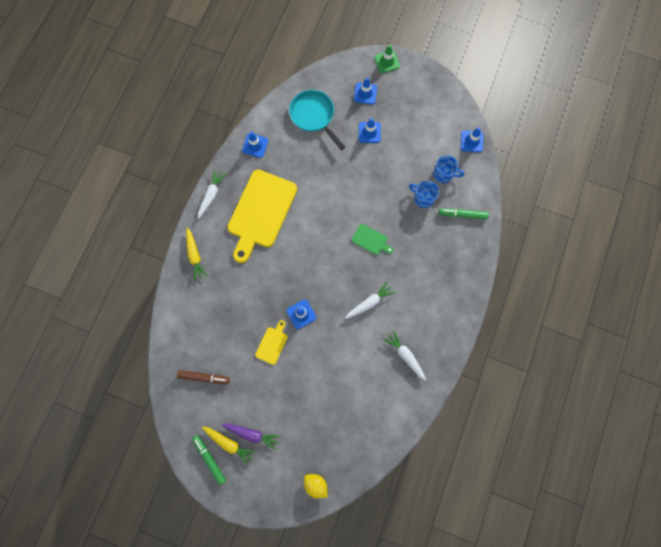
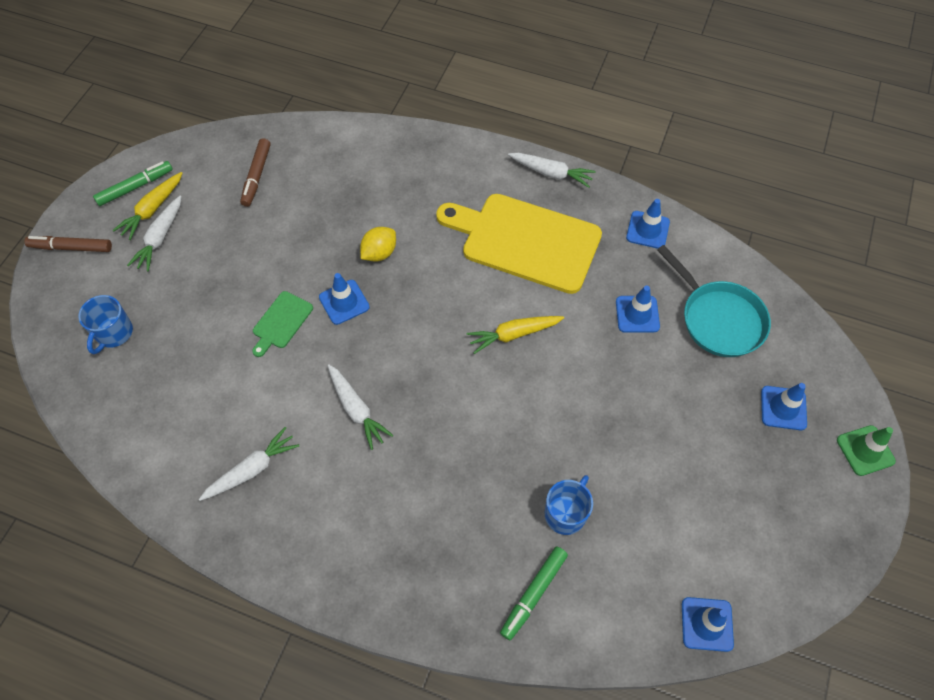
camera: 90 degrees right, 15 degrees down
(195, 256) = (449, 157): yellow carrot -> yellow carrot (513, 334)
(252, 434) = (160, 238): purple carrot -> white carrot
(257, 493) = (71, 247): none -> brown marker
(272, 344) = (298, 262): yellow cutting board -> none
(314, 116) = (718, 319): turquoise pan -> turquoise pan turned 90 degrees clockwise
(316, 484) = (63, 325): yellow lemon -> yellow lemon (379, 253)
(369, 132) = (698, 414): blue traffic cone -> blue traffic cone (637, 314)
(371, 240) = (476, 414): green cutting board -> green cutting board (281, 322)
(443, 174) = (622, 558): blue mug -> blue mug (113, 333)
(462, 215) = (533, 594): green marker -> green marker turned 150 degrees counterclockwise

